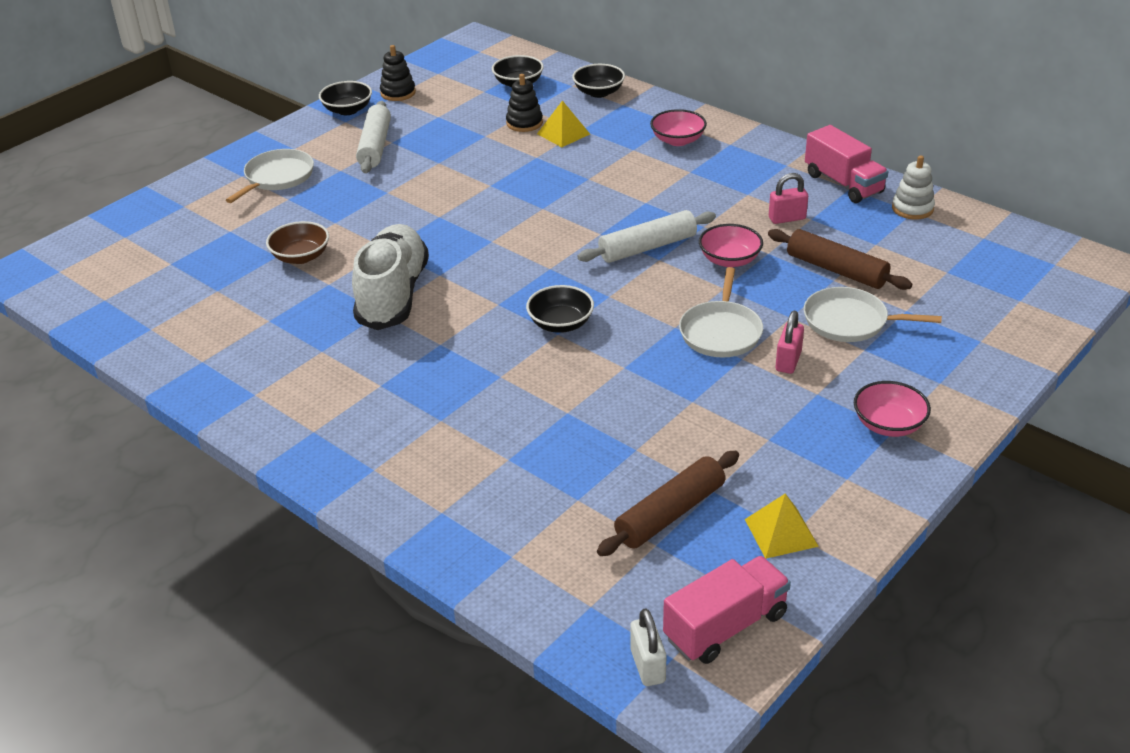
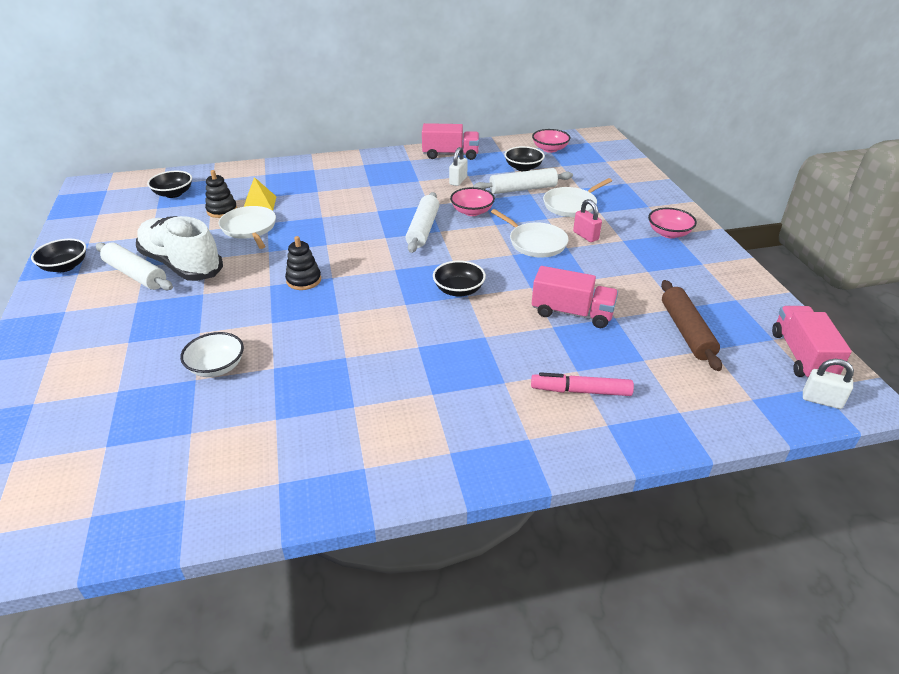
camera: 55 degrees left, 0 degrees up
(277, 177) = (89, 335): white pan -> white pan (249, 228)
(301, 257) = (216, 367): brown bowl -> white bowl
(393, 295) = (332, 343): white shoe -> white shoe (182, 264)
(398, 93) = (88, 238): black stacking toy -> black stacking toy (304, 280)
(476, 474) = (580, 391): none -> pink marker
(599, 92) = (238, 175): black bowl -> black bowl (523, 168)
(608, 415) = (572, 313): none -> pink truck
(678, 140) = (333, 175): pink bowl -> pink bowl (550, 149)
(781, 532) = (732, 302): yellow pyramid -> none
(787, 218) = (458, 181): pink padlock -> white padlock
(836, 270) = (522, 189): brown rolling pin -> white rolling pin
(912, 208) = (498, 150): white stacking toy -> none

